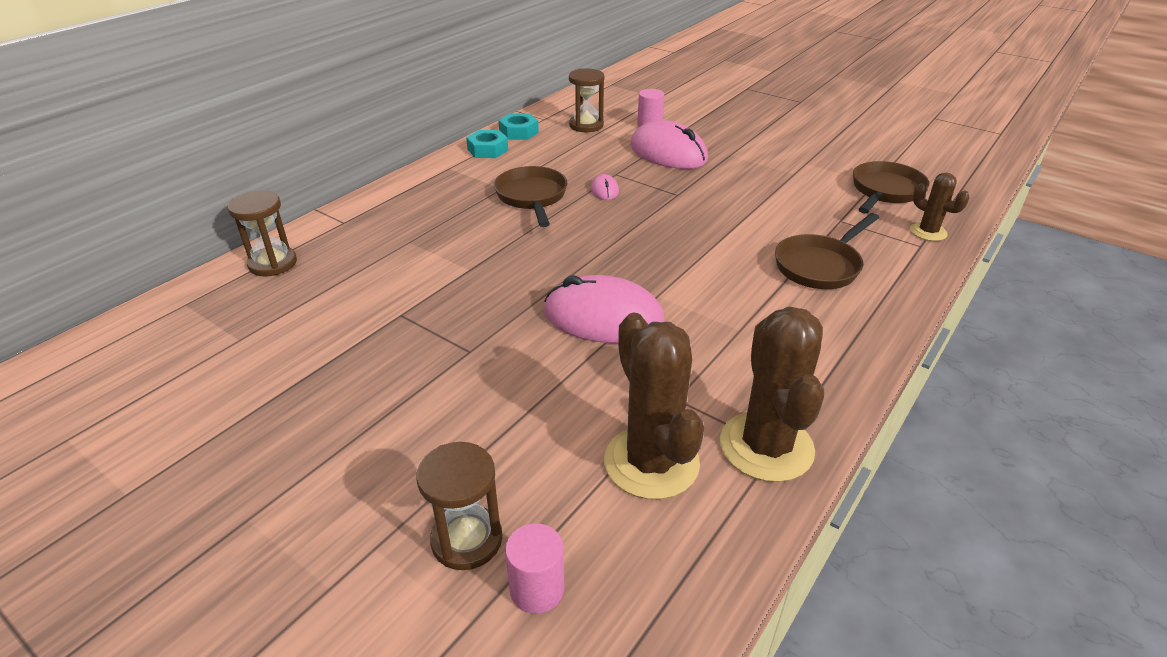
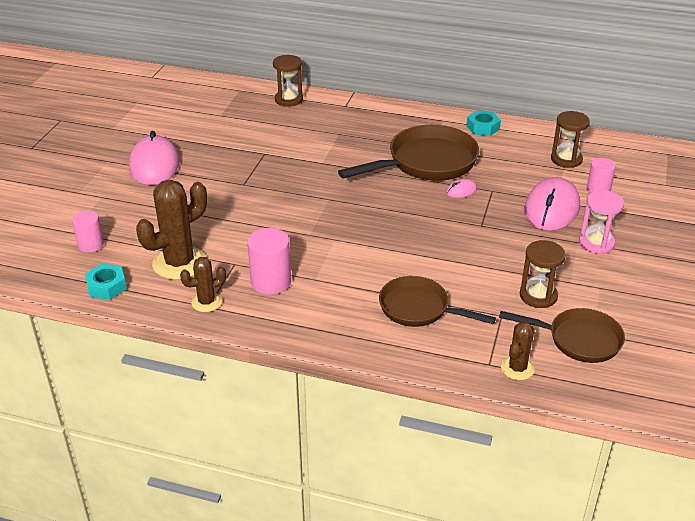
camera: 70 degrees right, 0 degrees up
(467, 540) = (112, 219): brown hourglass -> brown hourglass (538, 296)
(519, 132) = (524, 132): turquoise nut -> turquoise nut (106, 286)
(532, 197) = (426, 163): brown pan -> brown pan, size x1.57
(603, 317) = (299, 222): pink mouse -> pink mouse (154, 165)
(734, 370) = (271, 282): none -> pink cylinder
(736, 147) = (596, 243): none -> pink hourglass
(766, 446) = (206, 302): brown cactus -> brown cactus, size x0.55

